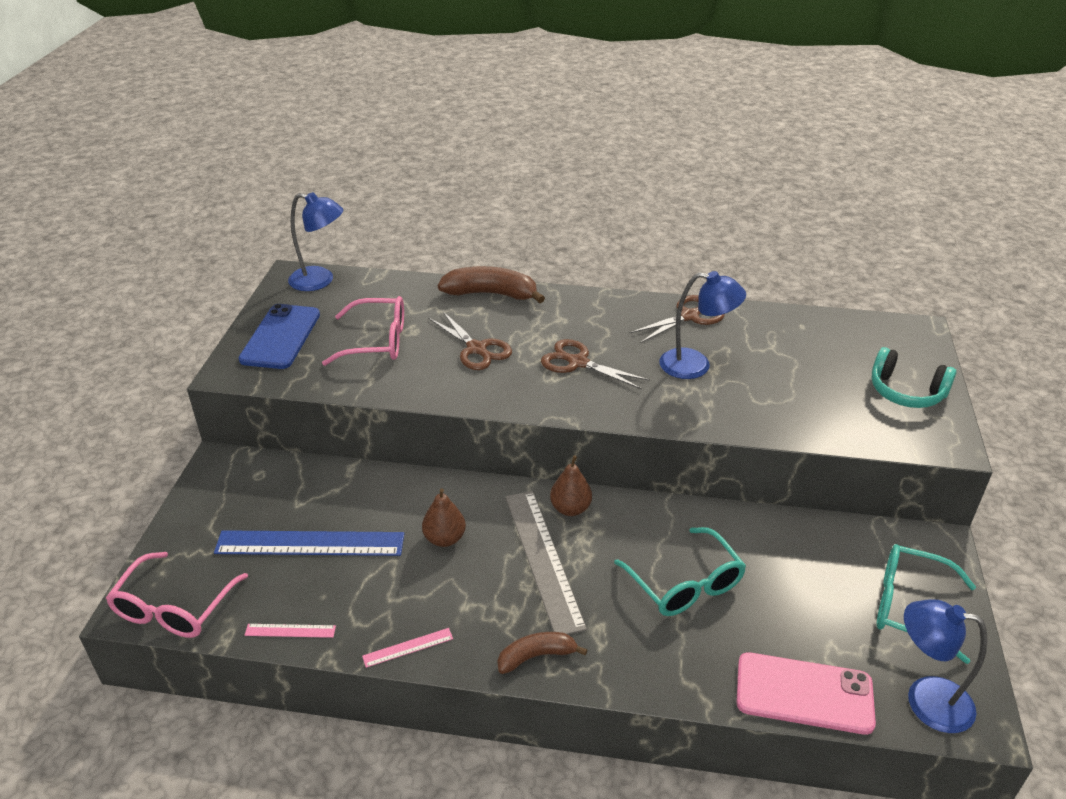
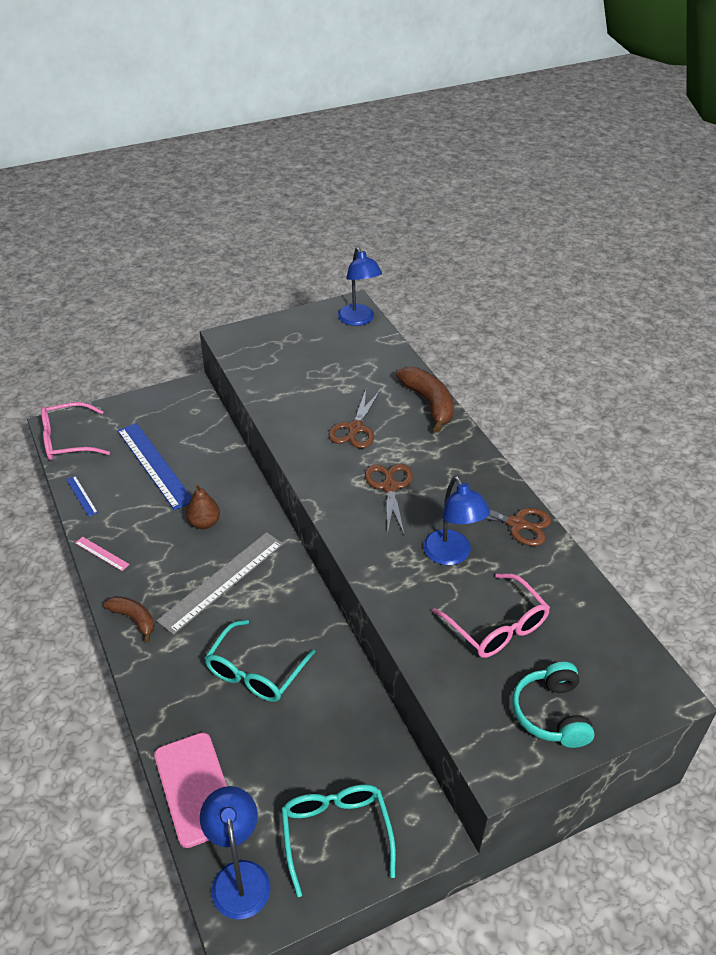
camera: 55 degrees right, 5 degrees up
(280, 337) = (282, 337): blue phone -> none
(290, 631) = (81, 496): pink ruler -> blue ruler
(377, 341) = (318, 379): pink glasses -> pink glasses (497, 627)
(570, 508) = (282, 572): brown pear -> none

